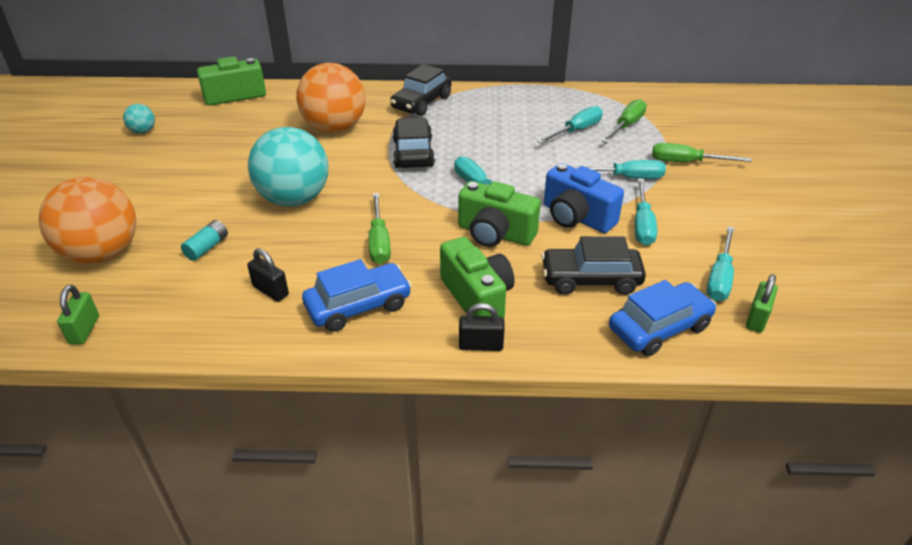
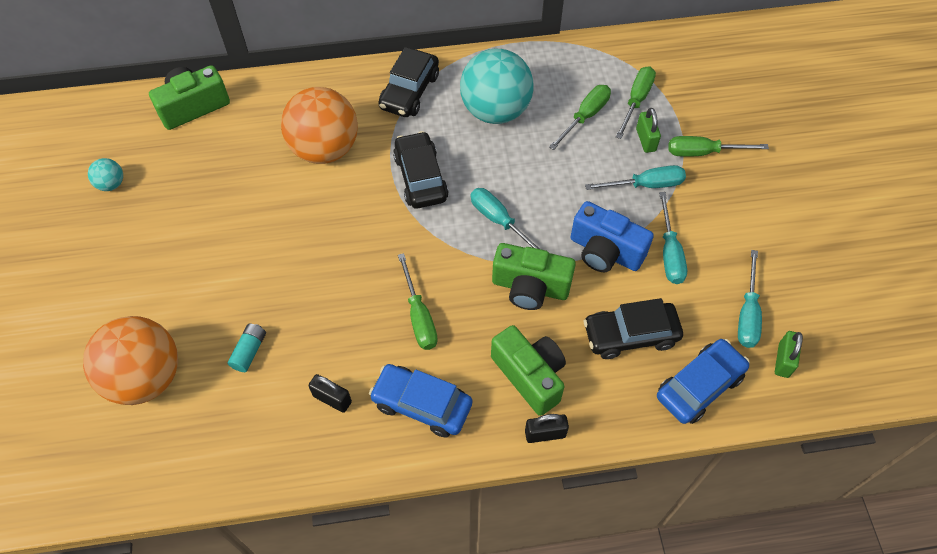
camera: 10 degrees left, 20 degrees up
(84, 330) = (170, 478): green padlock -> green padlock (645, 140)
(294, 199) = (315, 268): turquoise ball -> turquoise ball (495, 110)
(358, 306) = (421, 404): blue car -> blue car turned 120 degrees counterclockwise
(576, 130) = (585, 116): turquoise screwdriver -> green screwdriver

